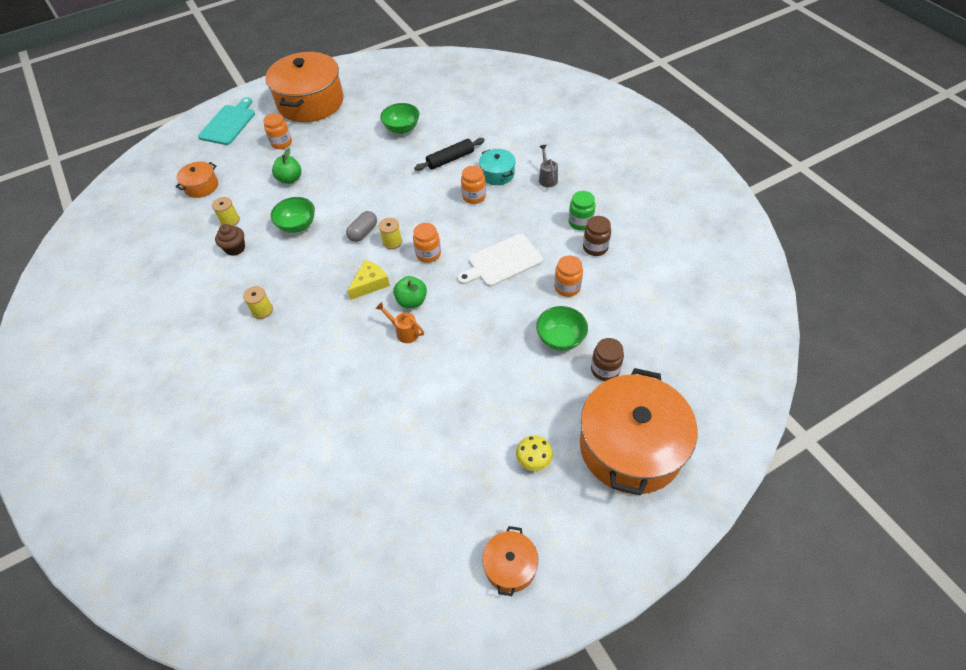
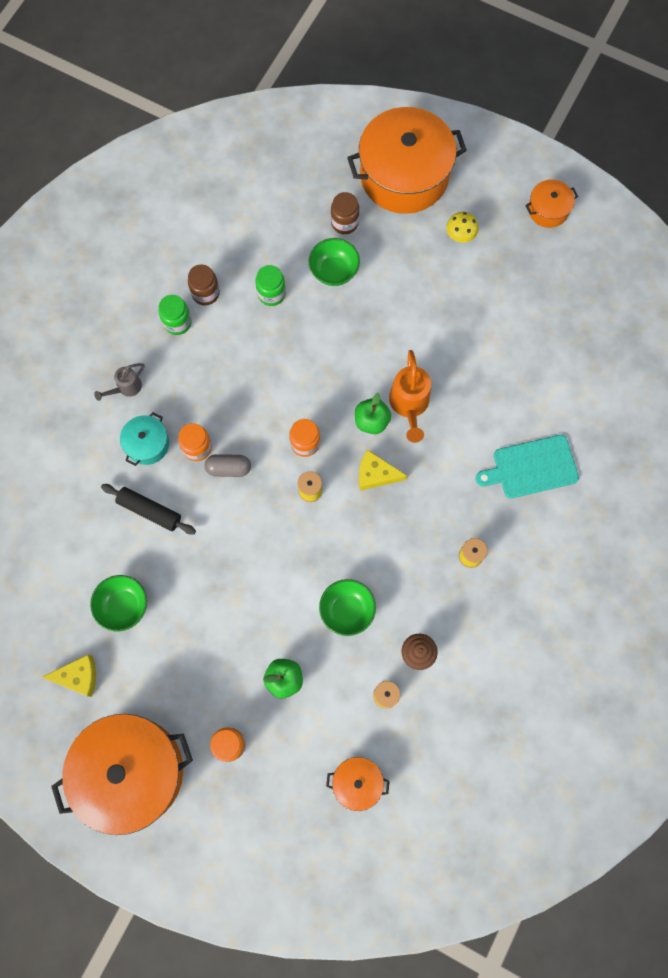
camera: 125 degrees left, 20 degrees up
(229, 123) = (232, 855): turquoise cutting board -> turquoise cutting board (531, 467)
(363, 232) = (315, 530): grey capsule -> grey capsule (228, 468)
(380, 99) = (78, 676): none -> yellow cheese
(404, 332) = (409, 404): orange watering can -> orange watering can, size x1.69
(502, 261) = (273, 368): white cutting board -> none
(567, 287) = (271, 294): orange jar -> green jar

